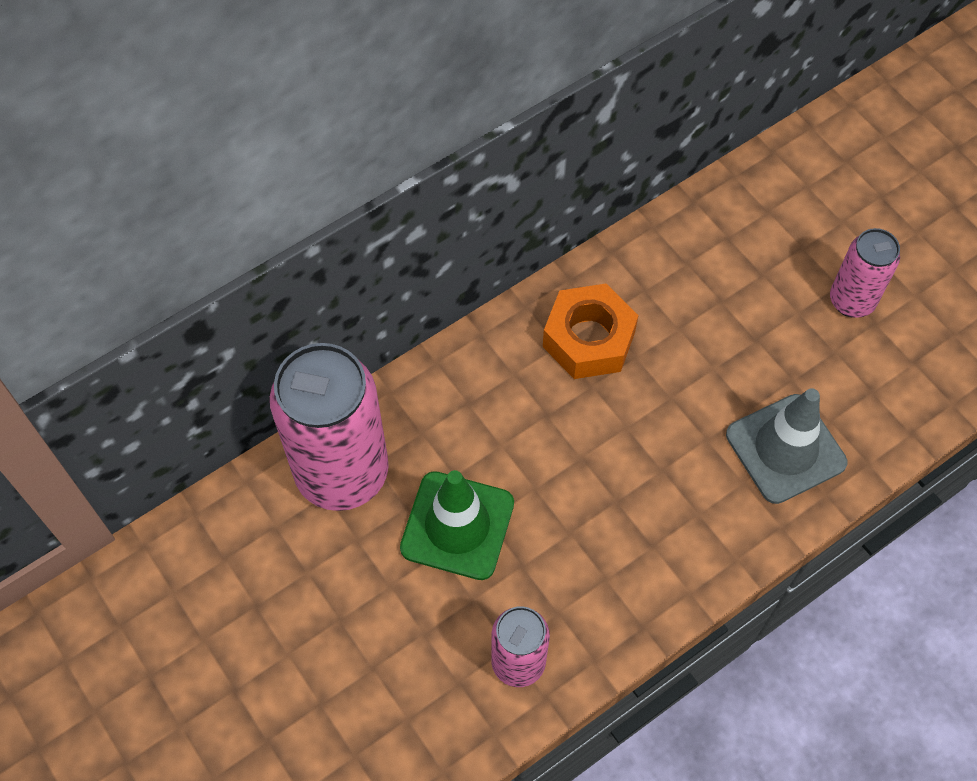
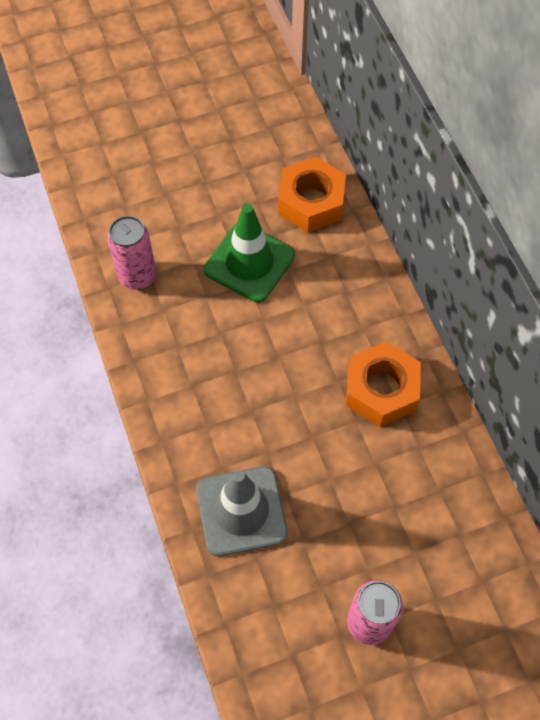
camera: 105 degrees right, 0 degrees up
(342, 473) = (311, 202): pink can -> orange nut

